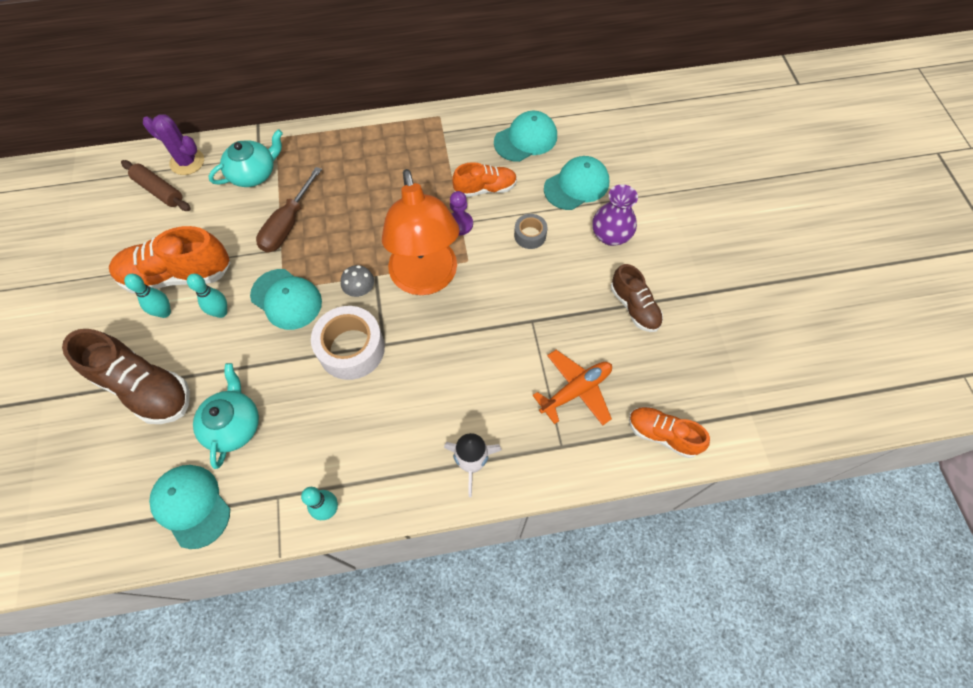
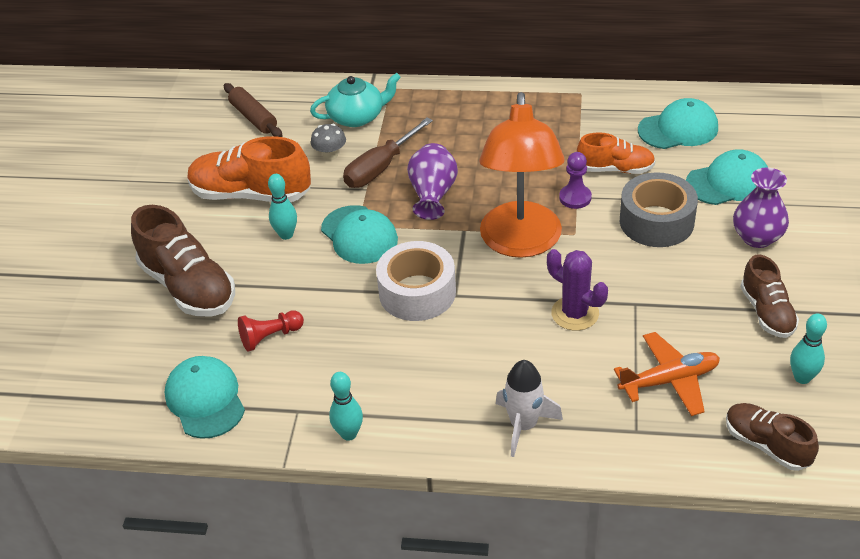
camera: 20 degrees right, 20 degrees down
(164, 312) = (228, 225): turquoise bowling pin -> turquoise bowling pin (802, 378)
(187, 162) = (290, 96): purple cactus -> purple cactus (575, 313)
(233, 425) = (270, 337): turquoise teapot -> red pawn
(340, 244) = (432, 195): none -> purple vase
(360, 290) = (443, 241): grey mushroom -> grey mushroom (330, 155)
(530, 235) = (656, 221): grey tape -> grey tape, size x1.89
(662, 434) = (766, 445): orange shoe -> brown shoe

